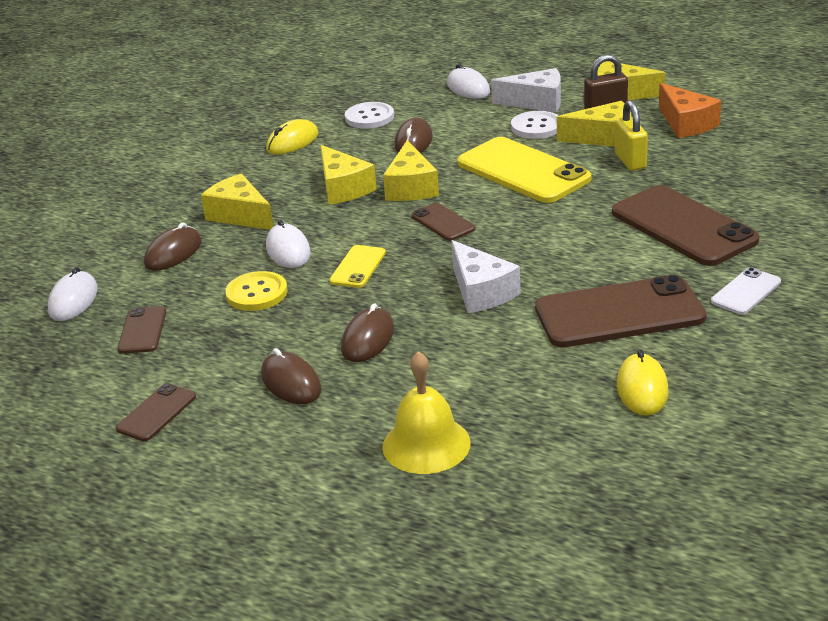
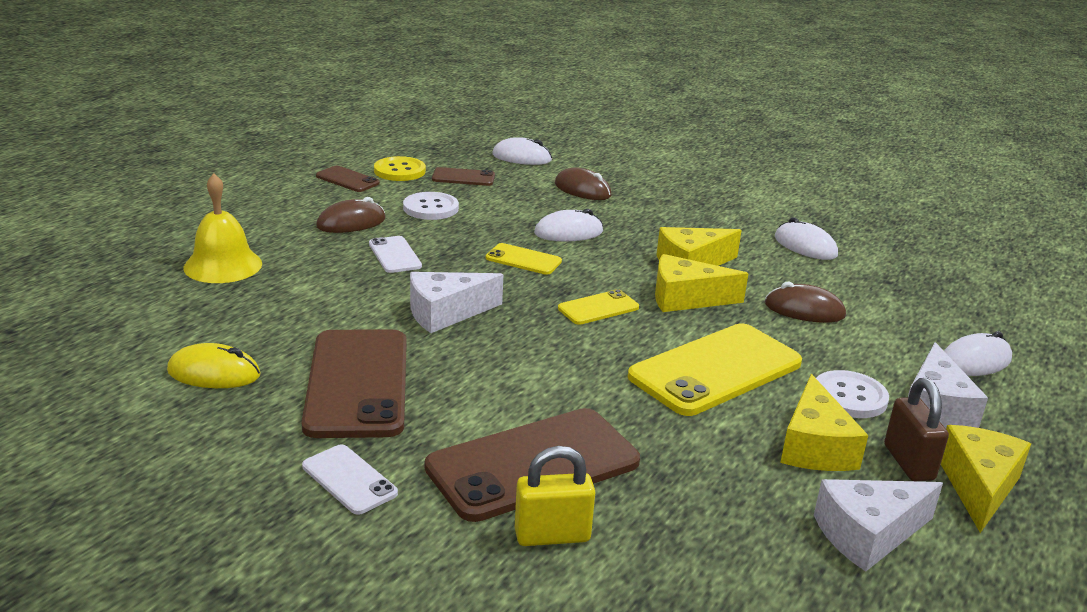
camera: 90 degrees right, 5 degrees down
(240, 215) = (644, 216): yellow cheese -> none
(257, 293) = (498, 217): yellow button -> yellow button (399, 171)
(292, 142) = (805, 246): yellow mouse -> white mouse
(368, 339) = (394, 255): brown mouse -> white phone
(369, 117) = (872, 290): white button -> white button (431, 208)
(443, 222) = (598, 308): brown phone -> yellow phone
(630, 161) = (735, 456): yellow padlock -> yellow padlock (552, 536)
(686, 123) = (868, 534): orange cheese -> white cheese

